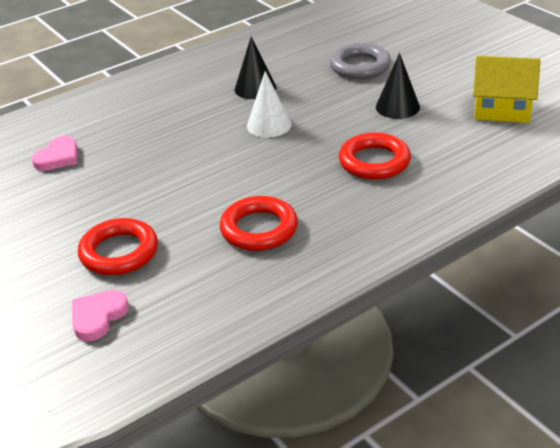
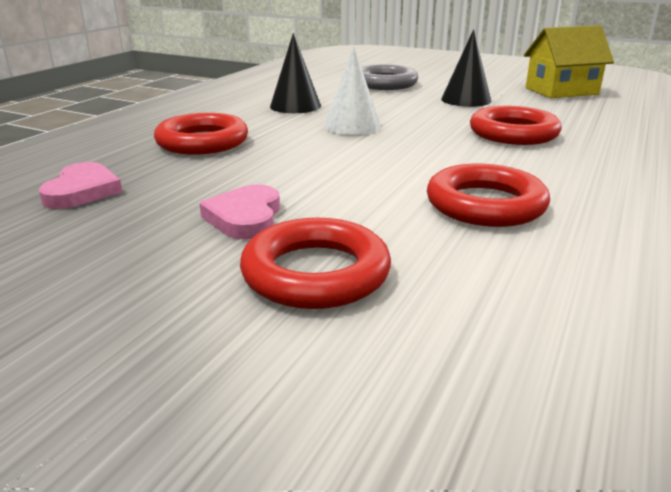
camera: 30 degrees left, 10 degrees down
(98, 317) = (399, 378): pink heart -> pink heart (245, 217)
(155, 122) = (202, 142): none -> red ring

